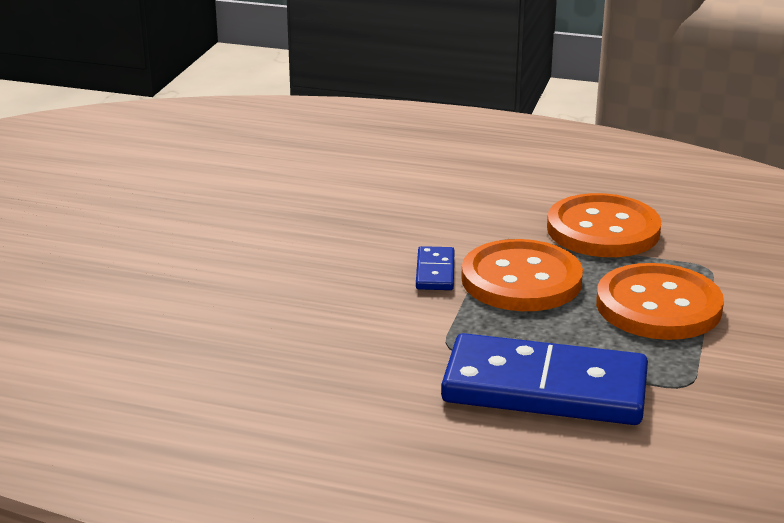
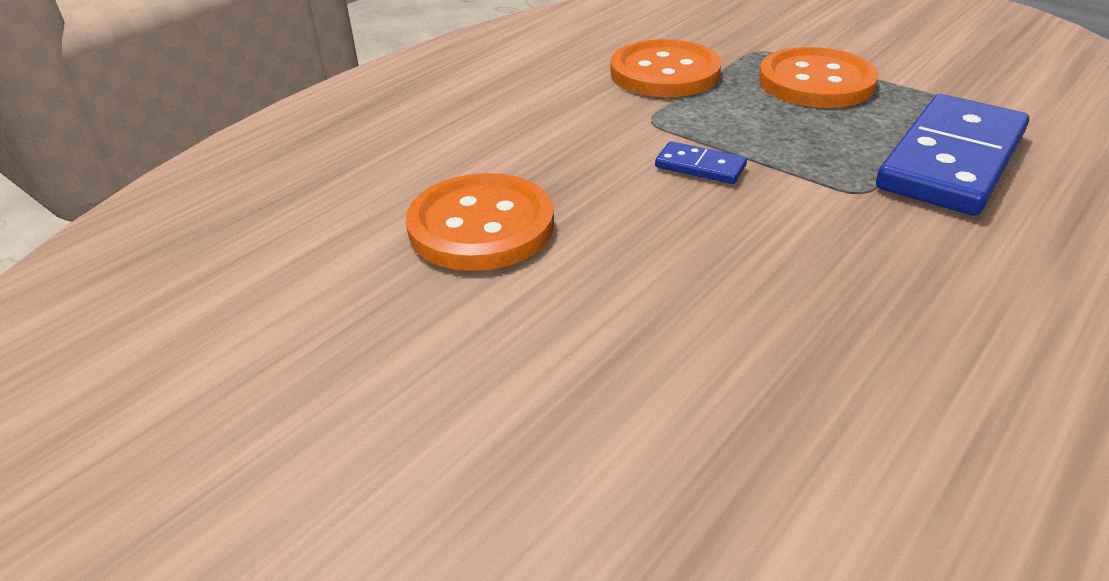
camera: 65 degrees left, 10 degrees up
(521, 280) = (740, 127): orange button -> orange button (481, 226)

